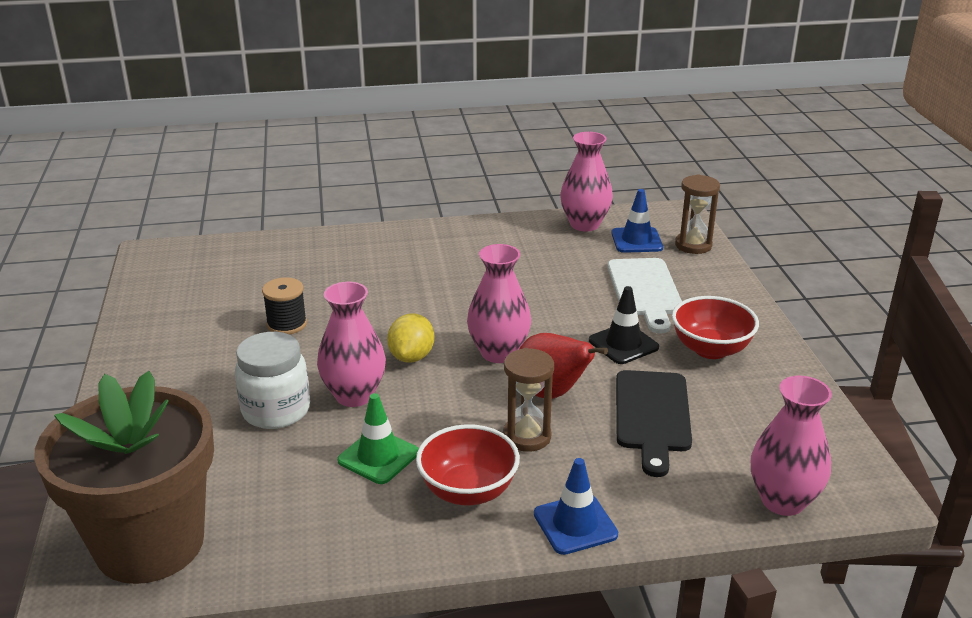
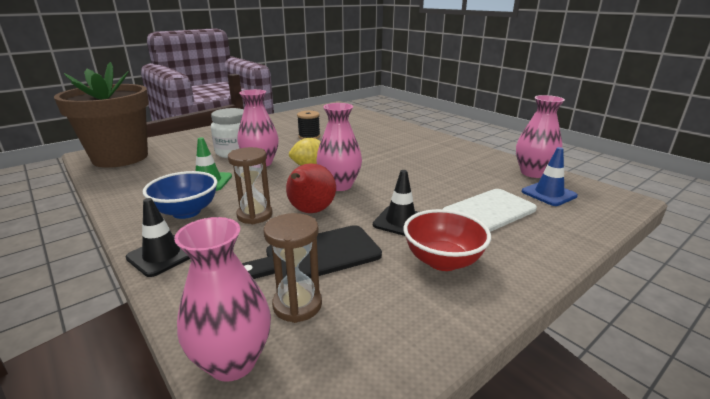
camera: 60 degrees right, 5 degrees down
(468, 491) = (186, 212): red bowl -> blue bowl
(575, 524) = (162, 255): blue traffic cone -> black traffic cone
(693, 245) = (588, 216): brown hourglass -> brown hourglass (297, 305)

